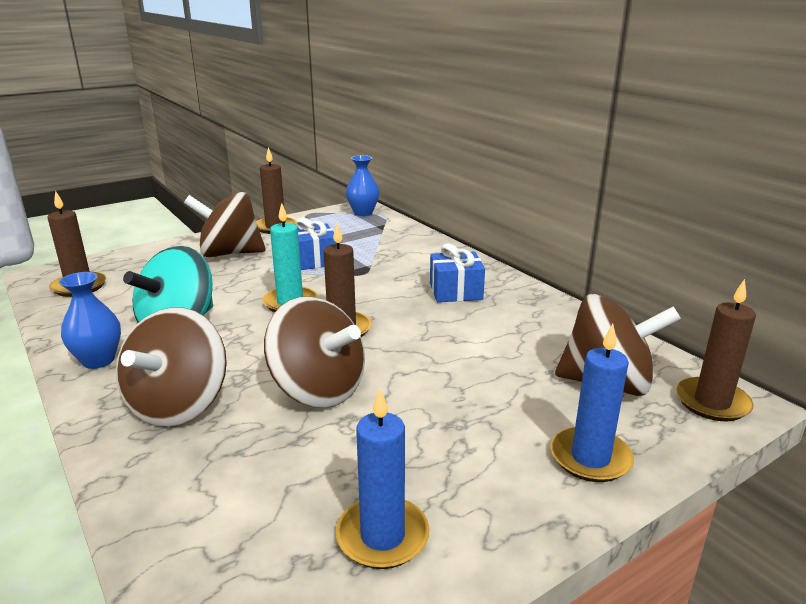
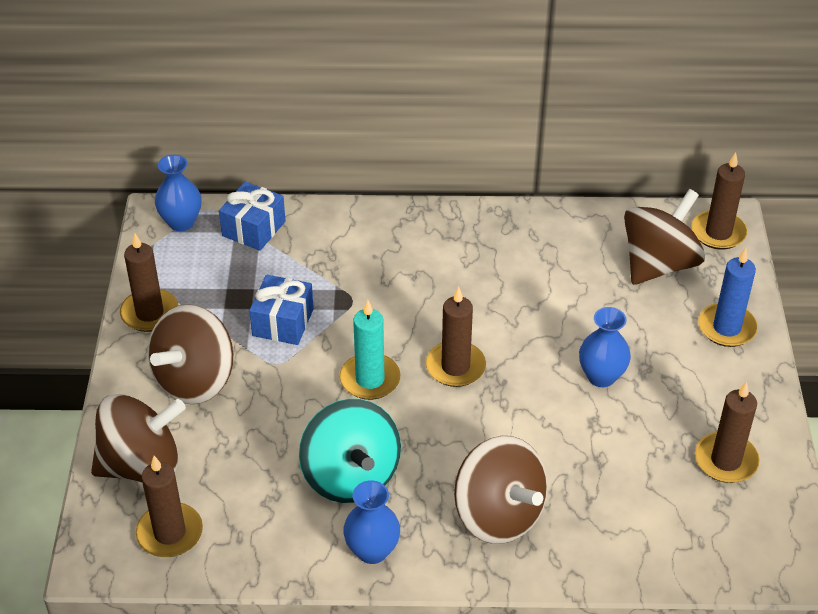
camera: 55 degrees left, 20 degrees up
(318, 390) = (542, 423): brown spinning top -> brown spinning top (142, 465)
(382, 536) = (726, 460): blue candle -> brown candle
(415, 401) = (601, 376): none -> blue vase
(455, 291) = (450, 260): blue gift -> blue gift (254, 228)

